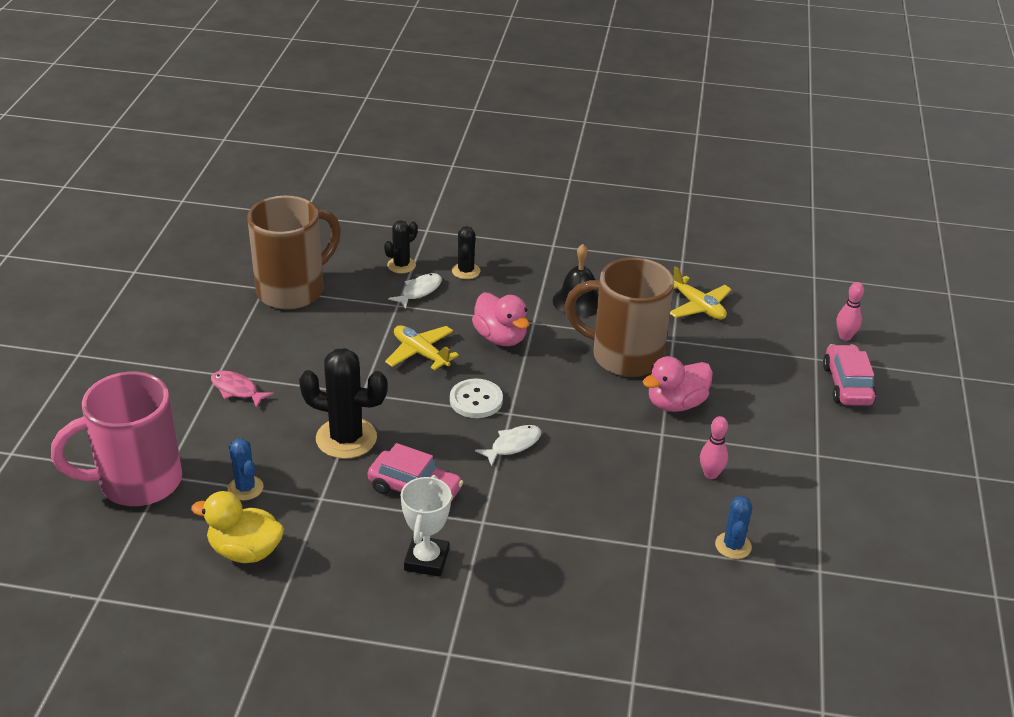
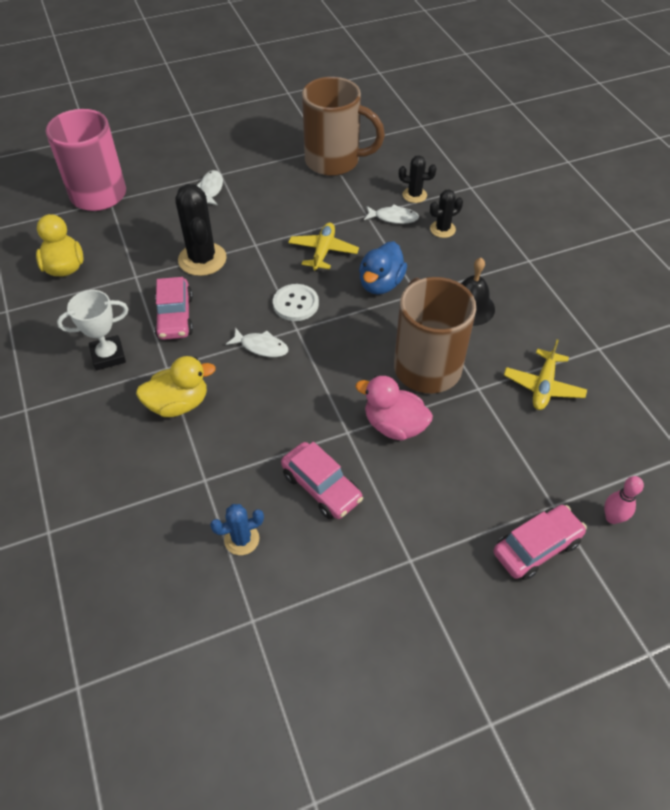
camera: 60 degrees right, 15 degrees up
(237, 390) = (211, 189): pink fish -> white fish
(245, 488) = (121, 239): blue cactus -> none
(500, 338) = (380, 284): pink duck -> blue duck
(540, 530) = (178, 404): none -> yellow duck
(710, 474) = (321, 487): pink bowling pin -> pink car

